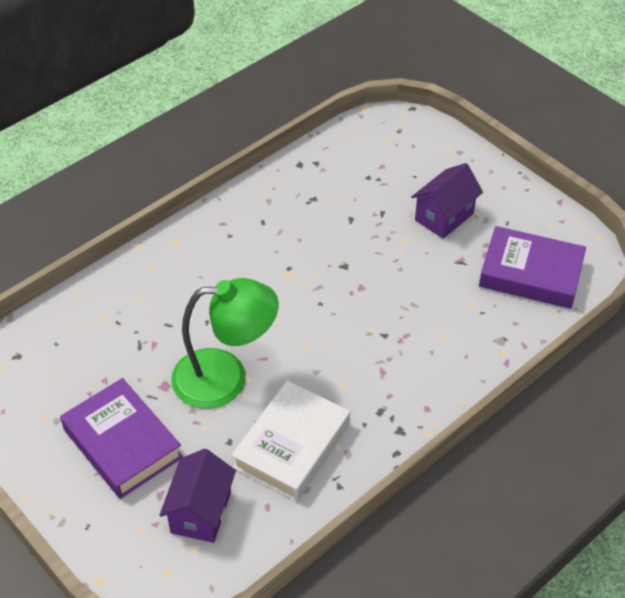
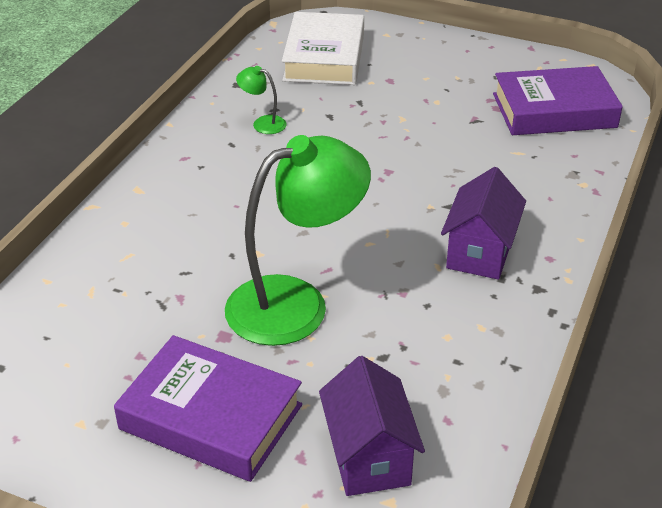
camera: 25 degrees left, 10 degrees down
(291, 446) = (427, 345): white book -> white book (324, 57)
(296, 210) = (263, 123): none -> green lamp
(444, 216) = (427, 88): purple house -> purple house (480, 252)

